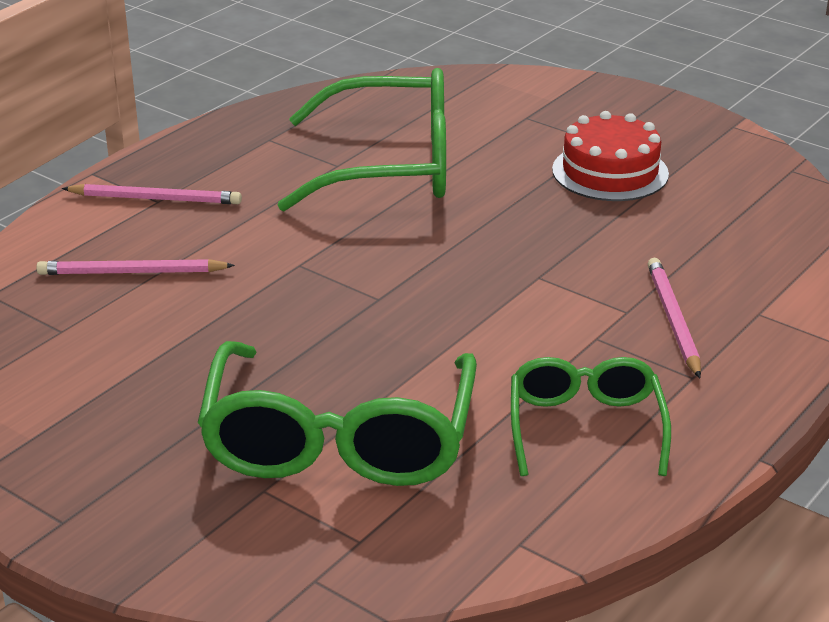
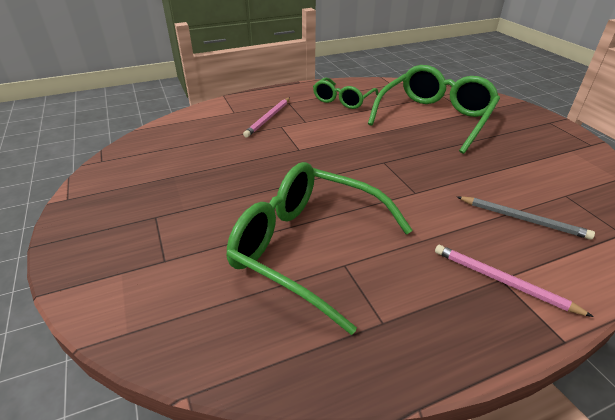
camera: 150 degrees left, 5 degrees up
(131, 272) = (523, 219): pink pencil -> grey pencil
(610, 172) = (185, 192): red cake -> none

